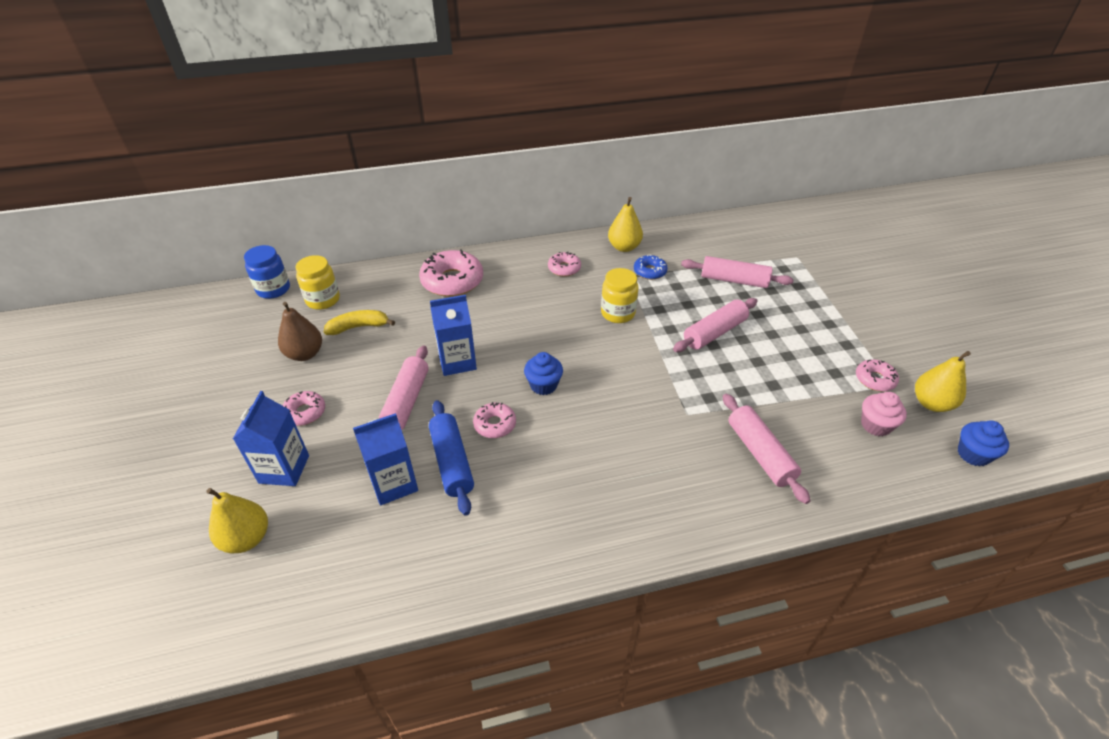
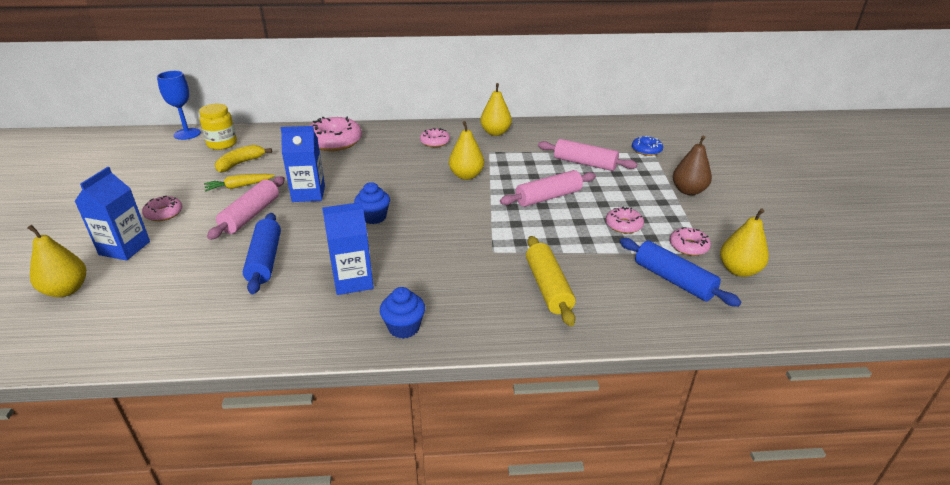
camera: 10 degrees right, 10 degrees down
(273, 289) = (187, 134): blue jar -> blue goblet
(305, 354) = (187, 176): brown pear -> brown pear (688, 191)
(358, 327) = (240, 163): yellow banana -> yellow banana turned 45 degrees counterclockwise
(373, 361) = (239, 186): none -> yellow carrot
(394, 483) = (207, 268): blue carton -> blue carton (353, 281)
(495, 424) = (316, 239): pink donut -> pink donut (623, 225)
(618, 313) = (466, 176): yellow jar -> yellow pear
(650, 271) = (510, 150): blue donut -> blue donut (646, 150)
(760, 453) = (548, 287): pink rolling pin -> yellow rolling pin
(875, 425) = (673, 280): pink cupcake -> blue rolling pin
(973, 454) = (765, 314): blue cupcake -> blue cupcake (404, 327)

